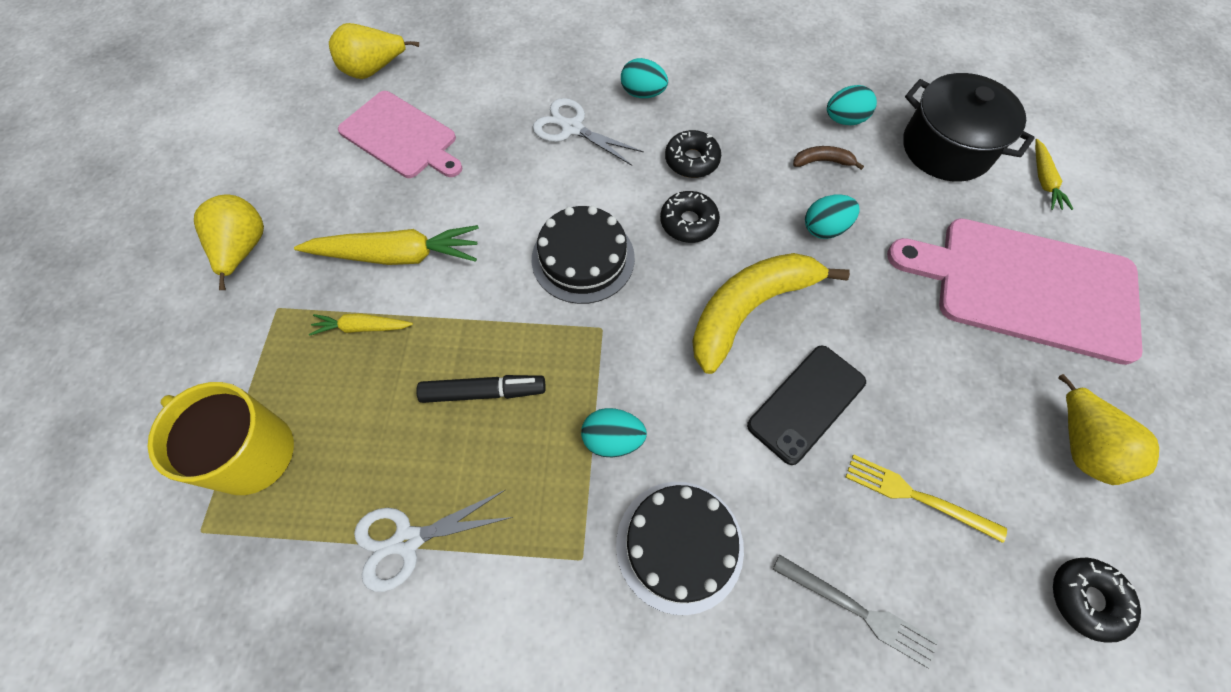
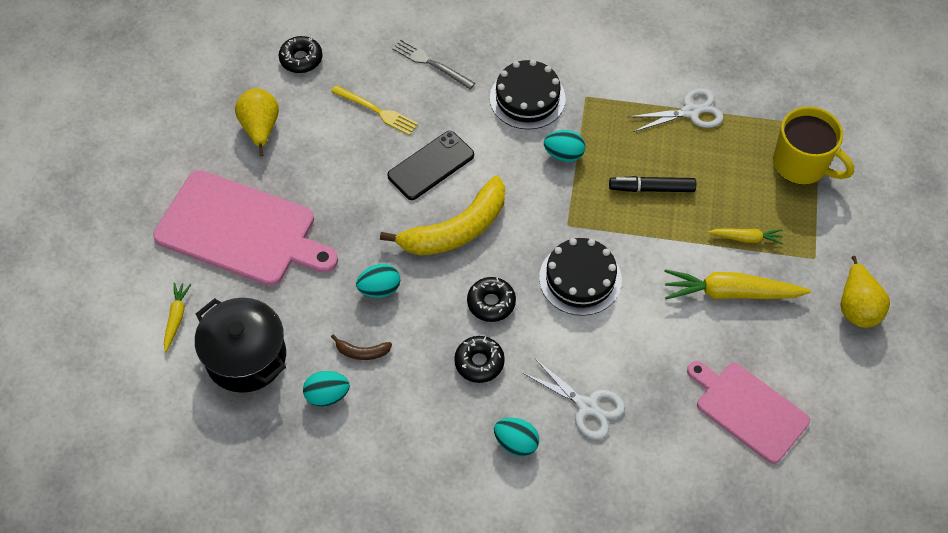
camera: 175 degrees left, 5 degrees down
(374, 70) = (792, 497): yellow pear -> none

